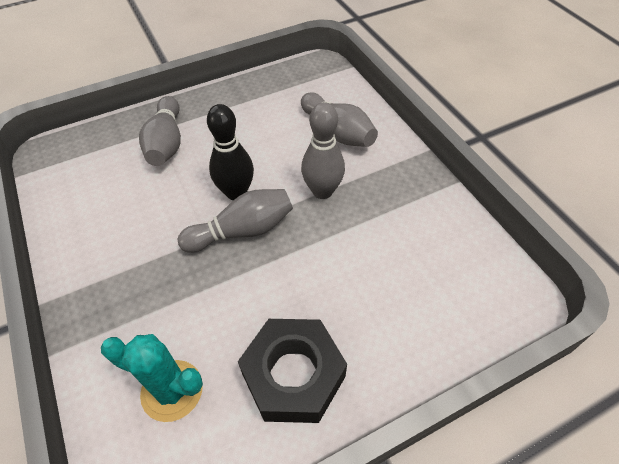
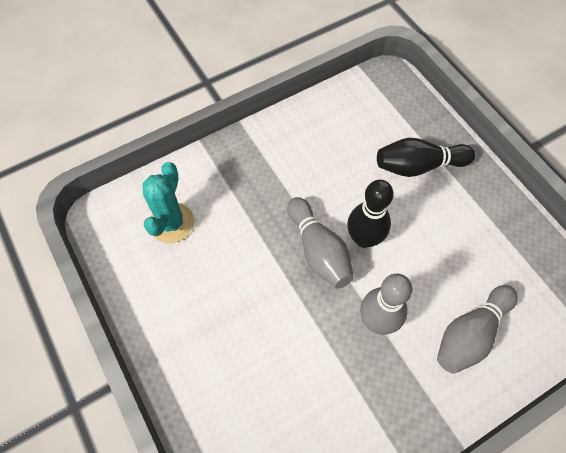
camera: 85 degrees right, 10 degrees up
(166, 143) = (418, 166): grey bowling pin -> black bowling pin
(293, 375) = (181, 308): black nut -> none

